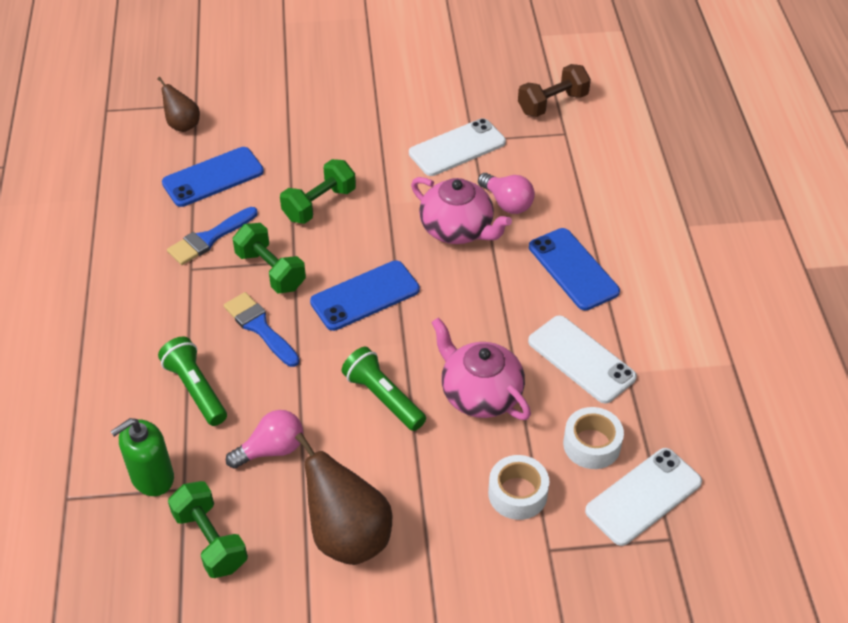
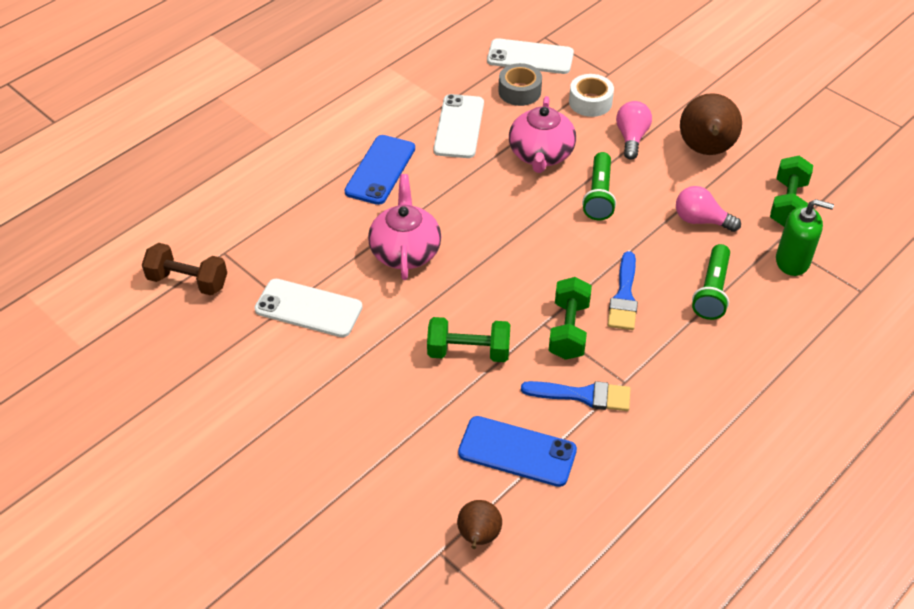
camera: 130 degrees left, 0 degrees up
(365, 296) = (528, 260): blue phone -> none
(507, 203) = (346, 240): pink light bulb -> pink light bulb (631, 138)
(591, 444) = (519, 91): white tape -> grey tape

